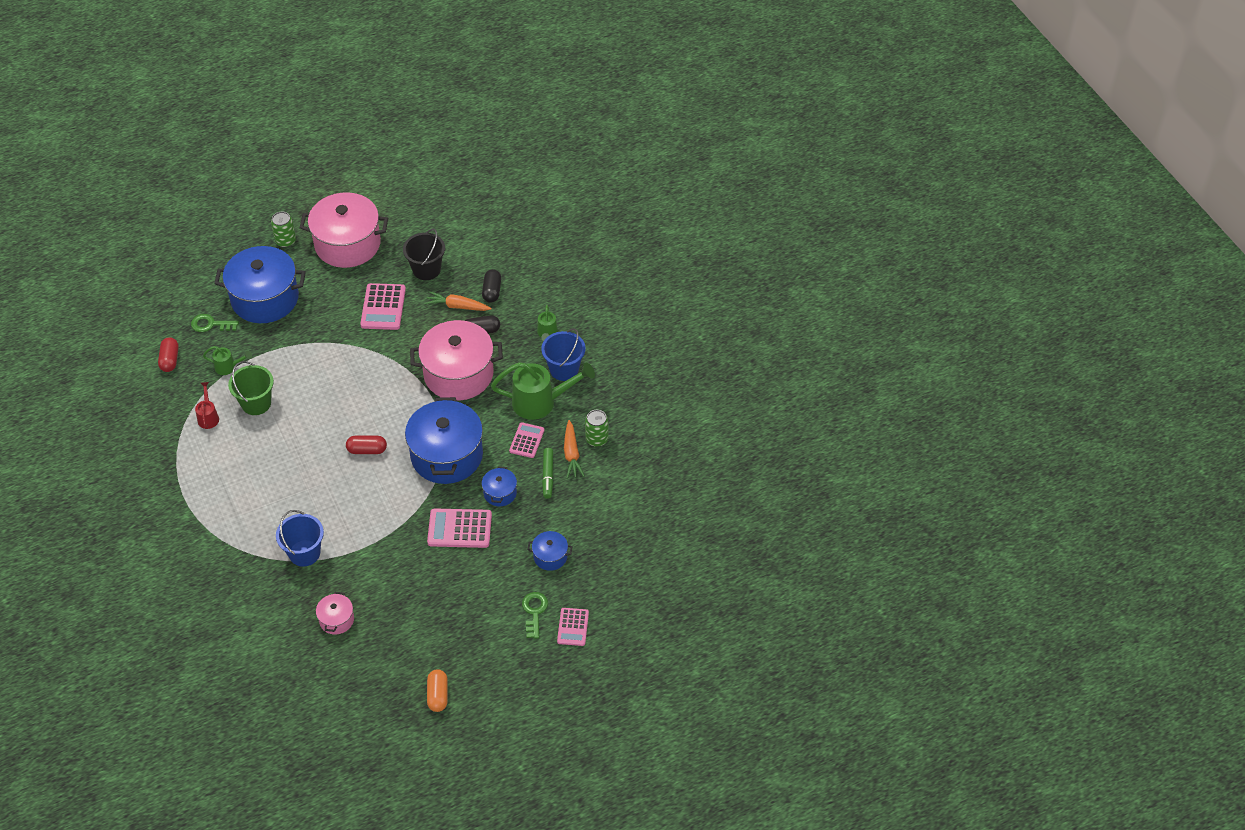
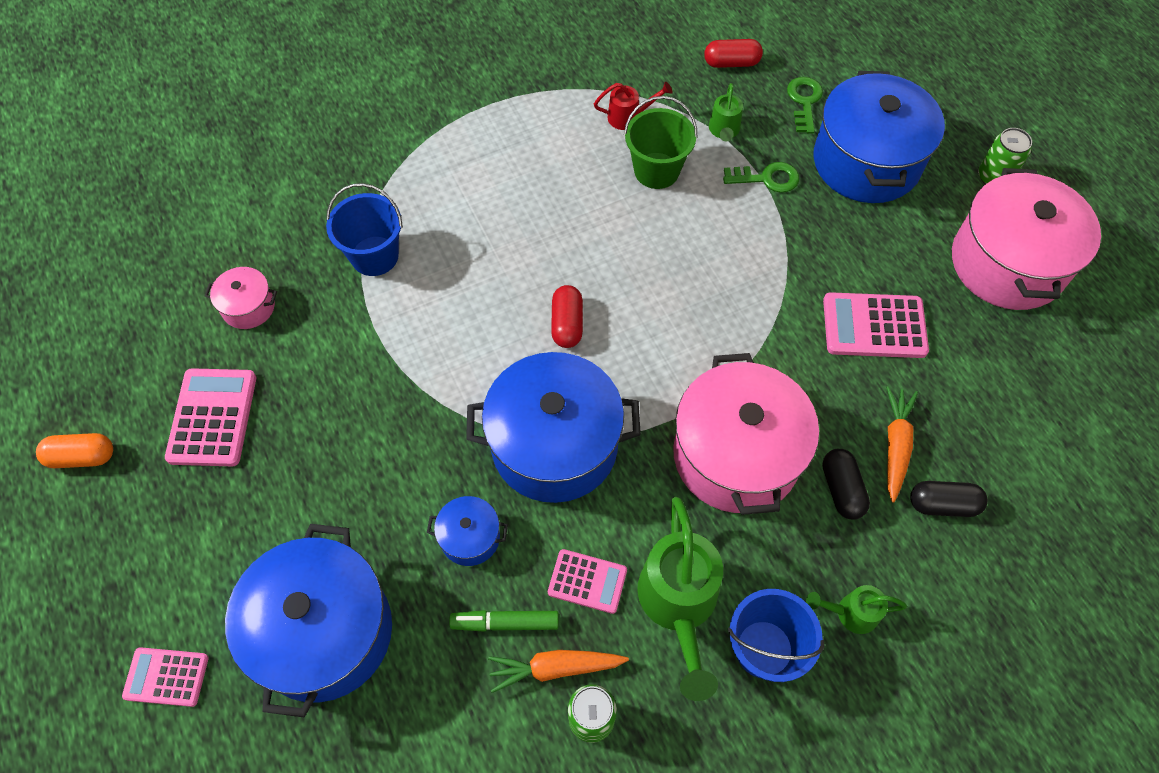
camera: 90 degrees right, 10 degrees up
(426, 269) = (974, 388): black bucket -> none
(459, 529) = (399, 473): pink calculator -> pink calculator (212, 417)
(534, 612) = (211, 606): green key -> green key (767, 178)
(550, 556) = (324, 632): blue pot -> blue pot, size x2.21

